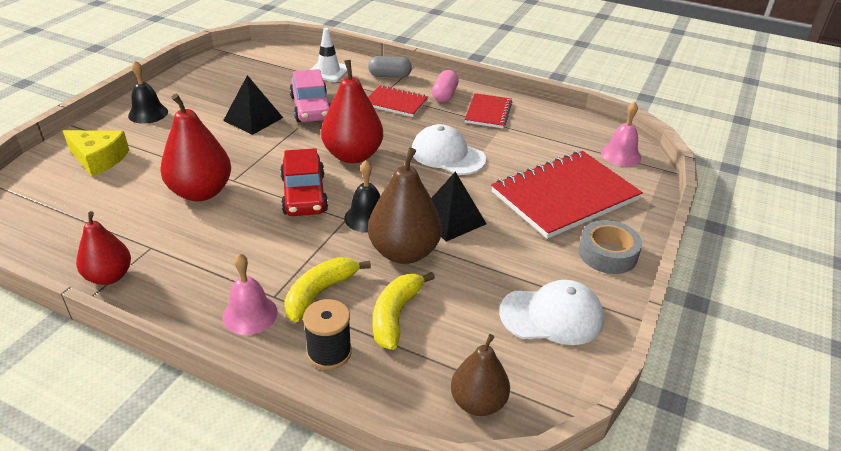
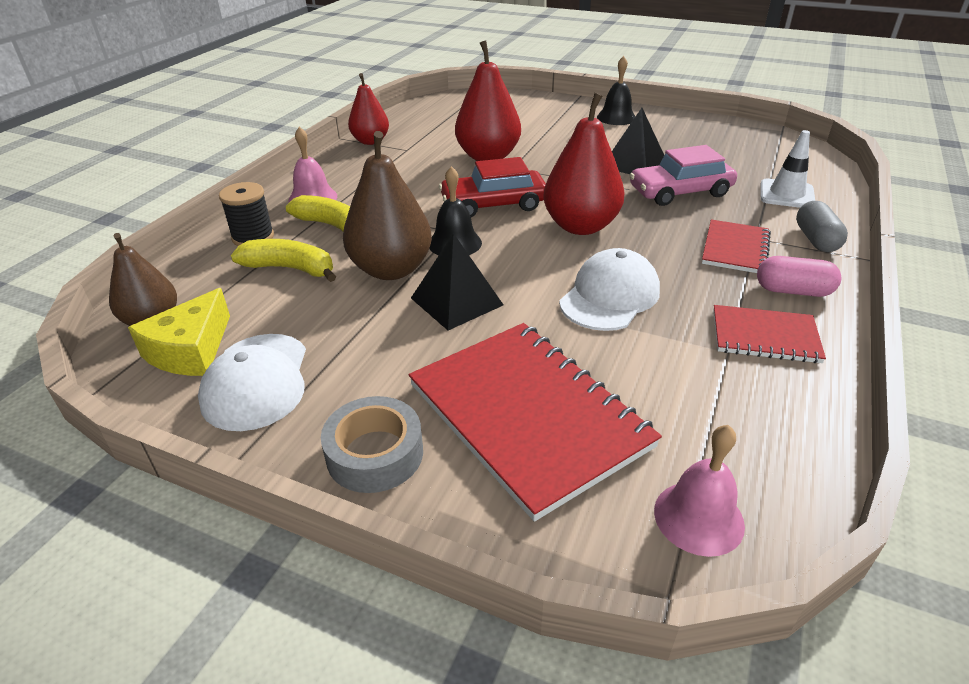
camera: 90 degrees right, 0 degrees up
(99, 159) = (530, 112): yellow cheese -> yellow cheese (191, 350)

